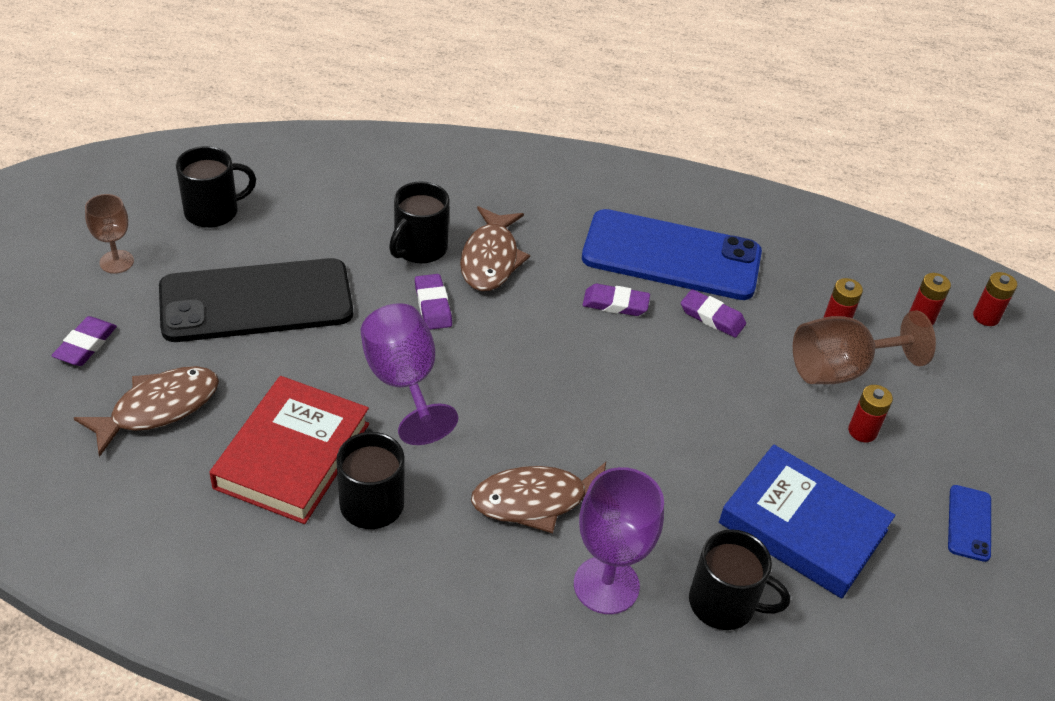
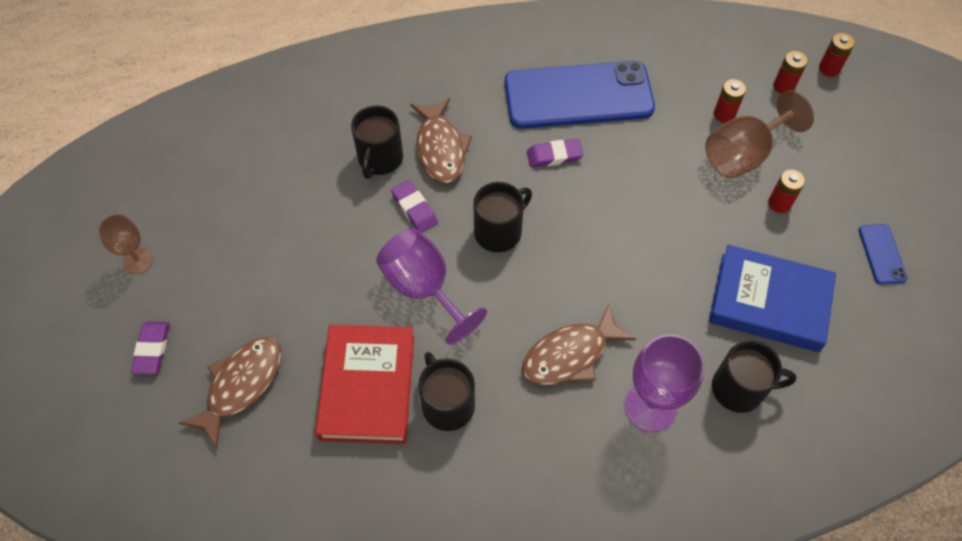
camera: 15 degrees left, 15 degrees up
(213, 211) = (195, 183): black mug -> black mug (499, 231)
(256, 301) = (272, 257): black phone -> none
(712, 317) = (631, 141): purple eraser -> none

